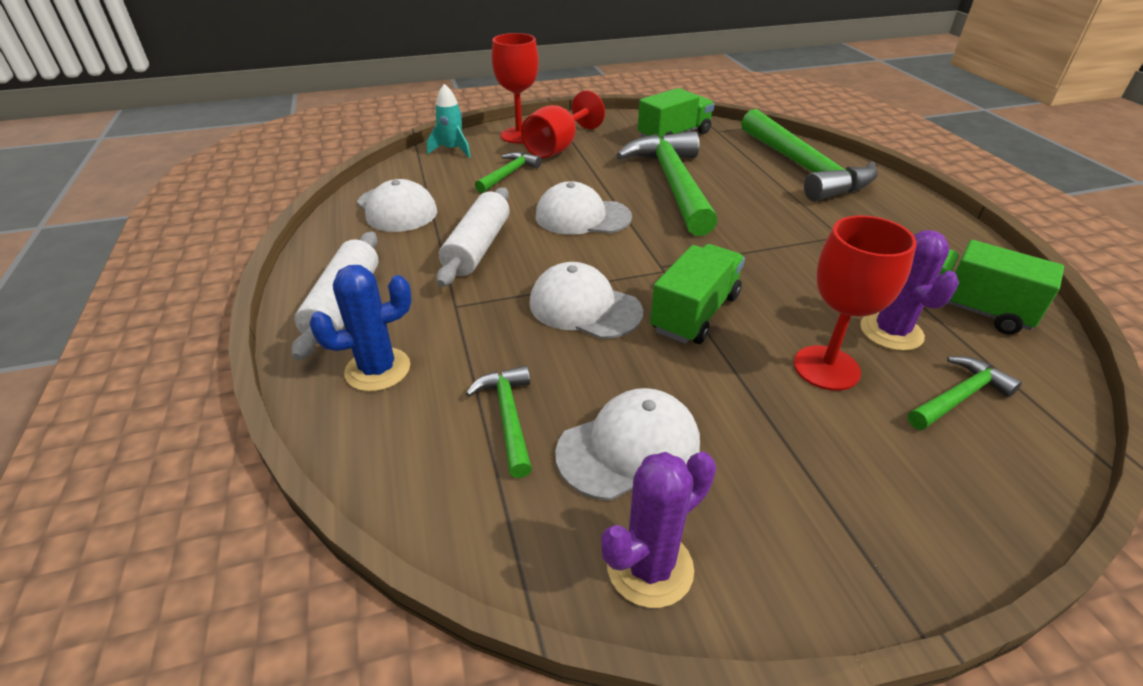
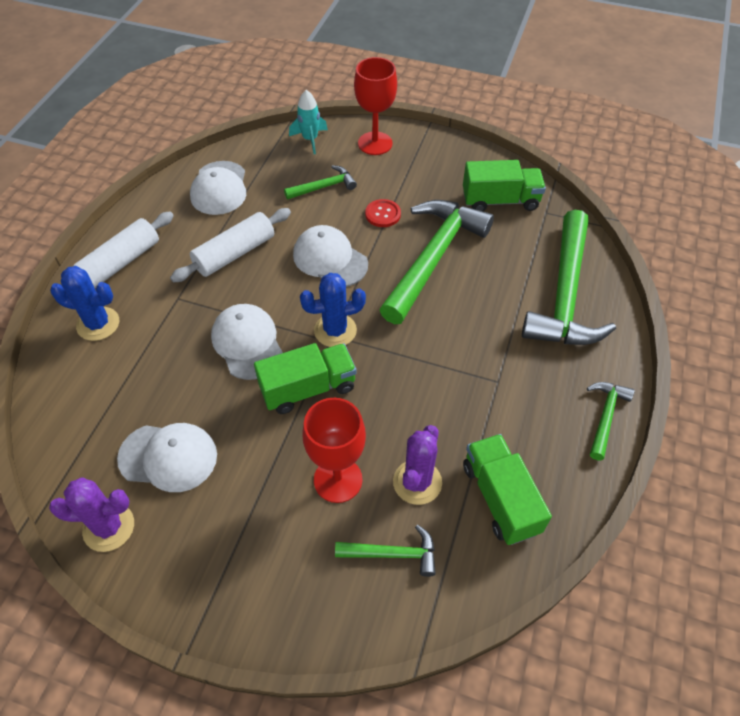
camera: 35 degrees right, 15 degrees up
(508, 417) = (130, 398): green hammer -> green hammer (605, 417)
(558, 148) = (389, 172): red goblet -> none
(589, 173) = (383, 214): none -> red button
(658, 261) = (335, 330): none -> blue cactus

